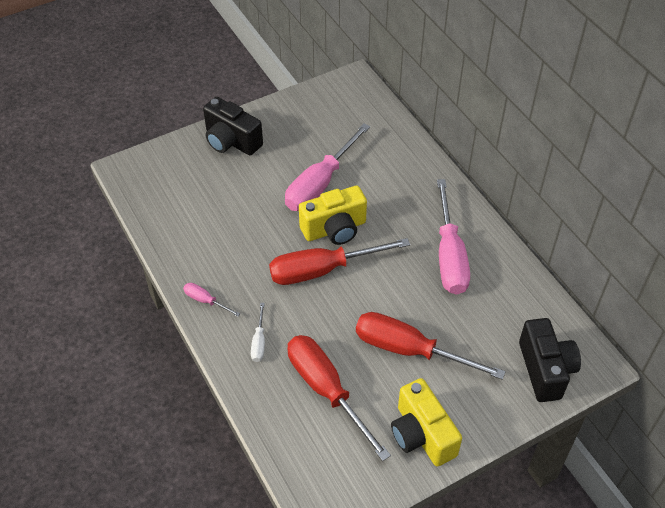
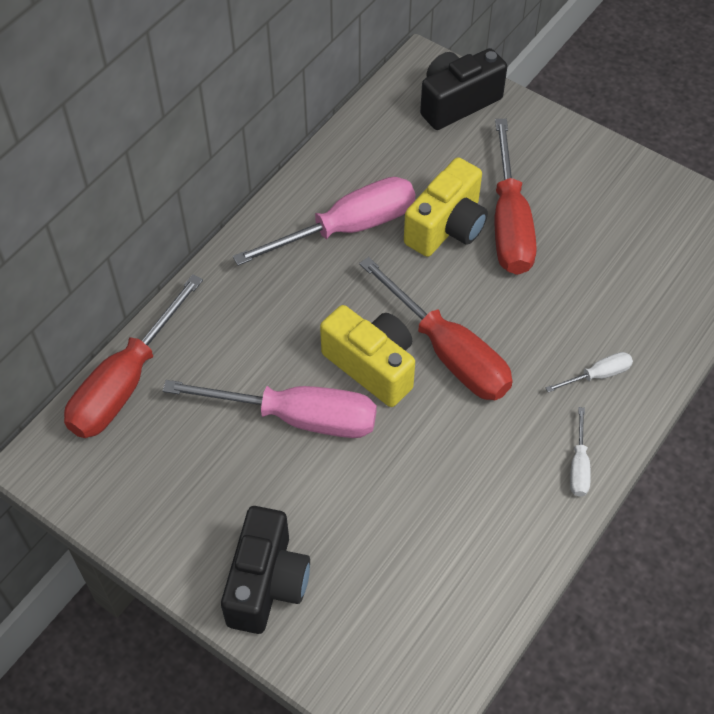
camera: 115 degrees left, 5 degrees up
(205, 301) = (579, 466): pink screwdriver -> white screwdriver
(326, 390) = (613, 280): red screwdriver -> red screwdriver (126, 382)
(422, 434) = (605, 179): yellow camera -> yellow camera (447, 227)

